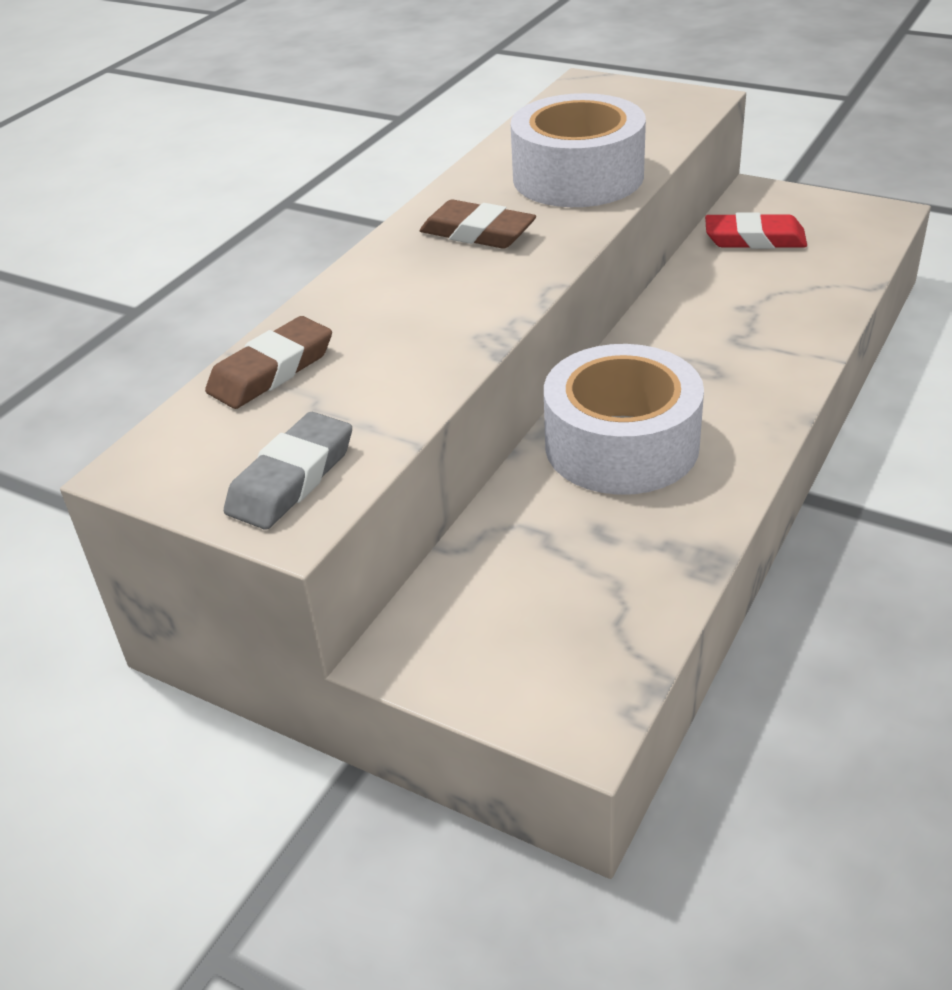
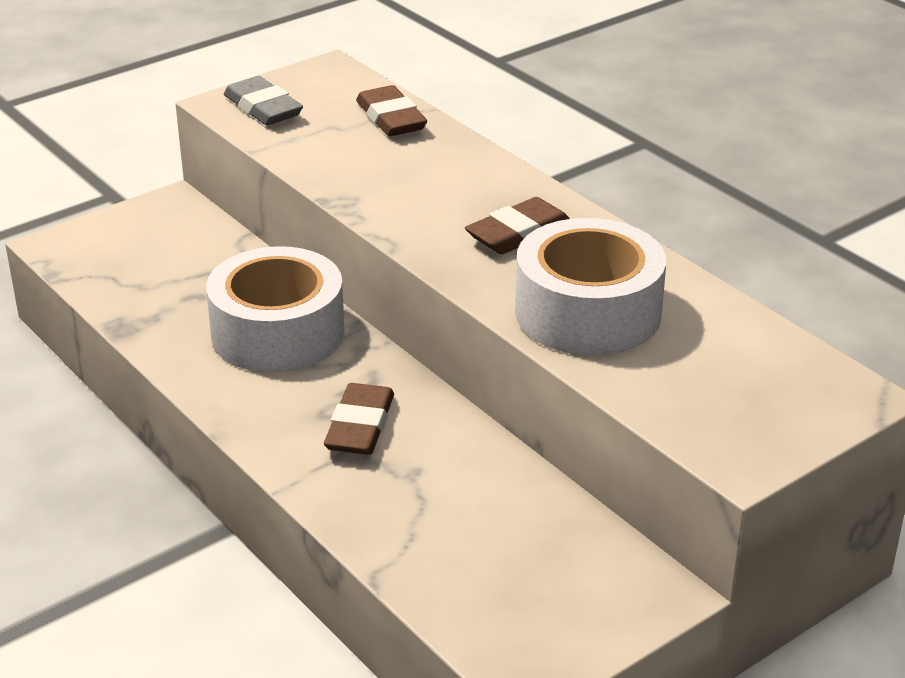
camera: 110 degrees right, 5 degrees down
(716, 348) = (360, 426): none -> brown eraser
(754, 239) = (543, 536): red eraser -> none

